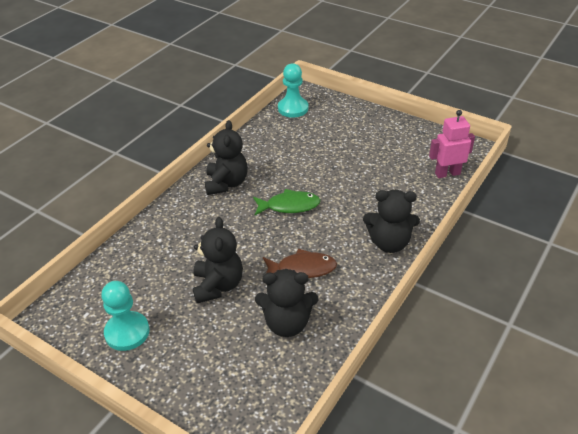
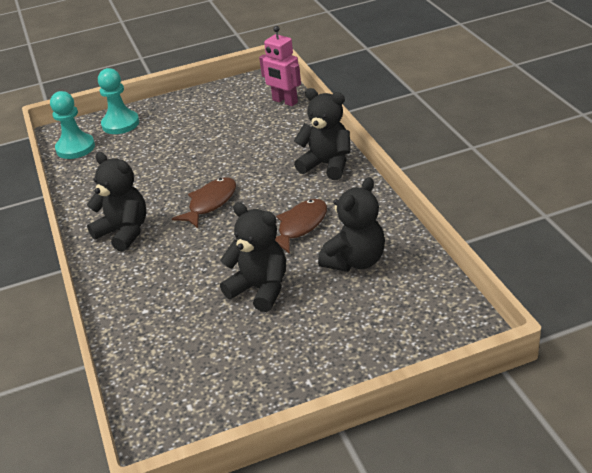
camera: 50 degrees left, 5 degrees down
(127, 332) = (251, 379): turquoise pawn -> turquoise pawn (120, 124)
(289, 206) = (210, 203): green fish -> brown fish
(389, 243) = (327, 165): black teddy bear -> black teddy bear turned 105 degrees counterclockwise
(447, 173) = (284, 101): pink robot -> pink robot turned 75 degrees counterclockwise

